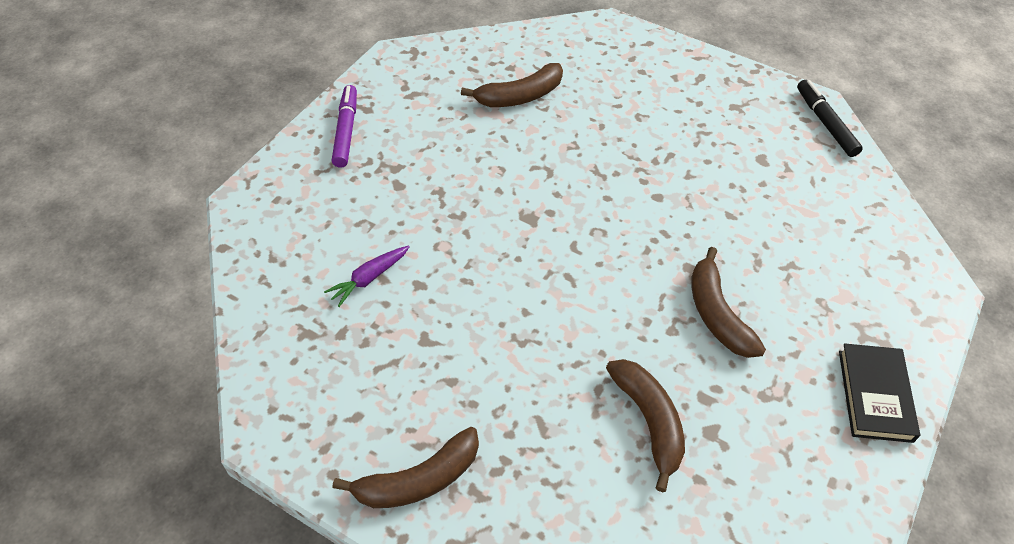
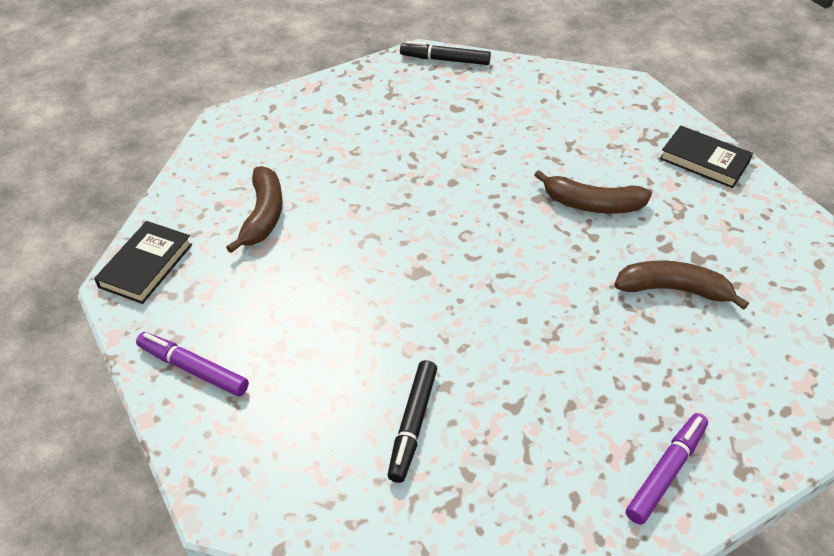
camera: 60 degrees left, 5 degrees down
(369, 279) = (412, 424): purple carrot -> black marker
(418, 480) = (666, 472): brown banana -> purple marker
(422, 60) = (146, 265): none -> black book

